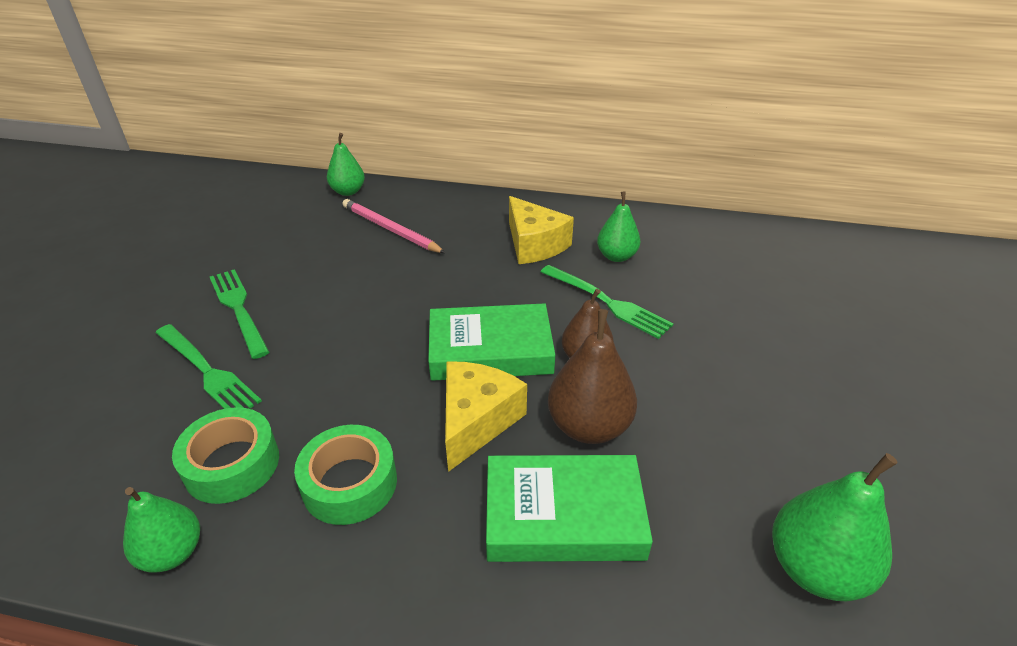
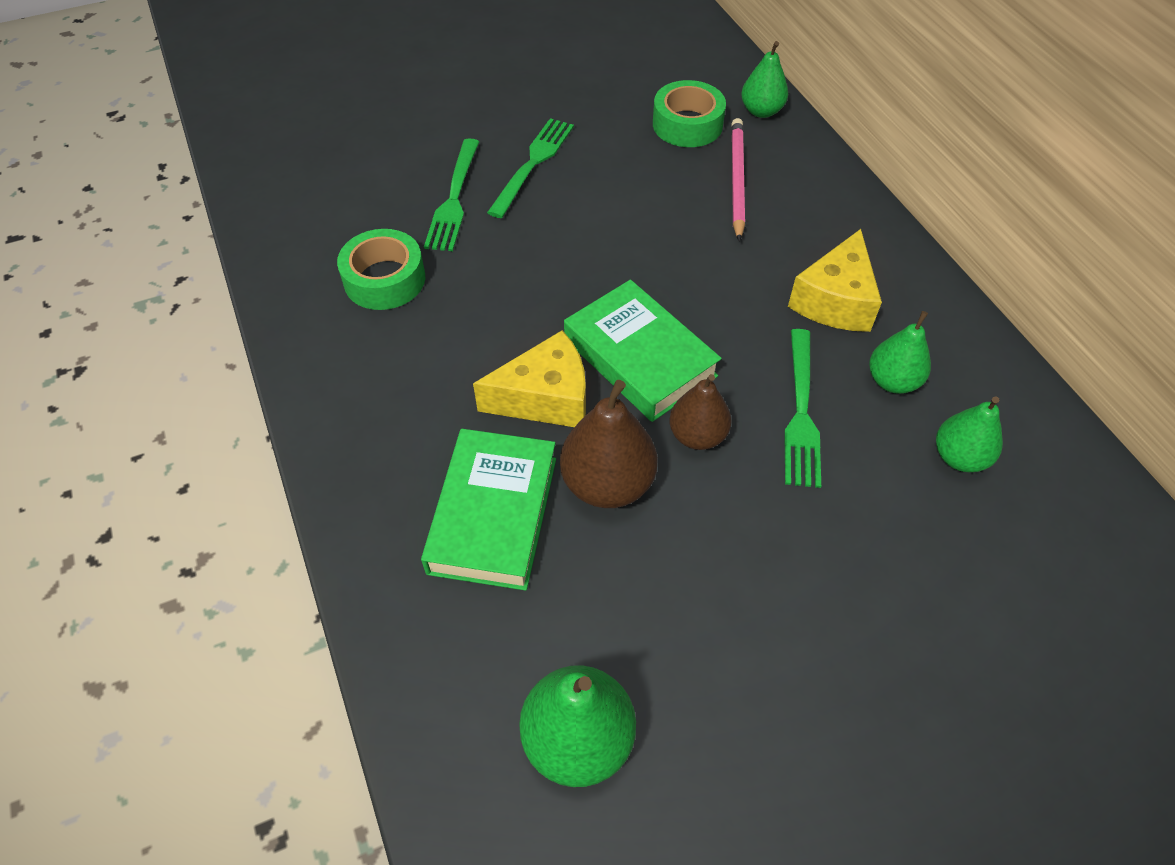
camera: 55 degrees right, 15 degrees up
(172, 553) = (297, 304): green pear -> green pear (959, 457)
(349, 483) = (420, 357): green tape -> green tape (687, 124)
(563, 515) = (493, 514): green book -> green book turned 45 degrees clockwise

